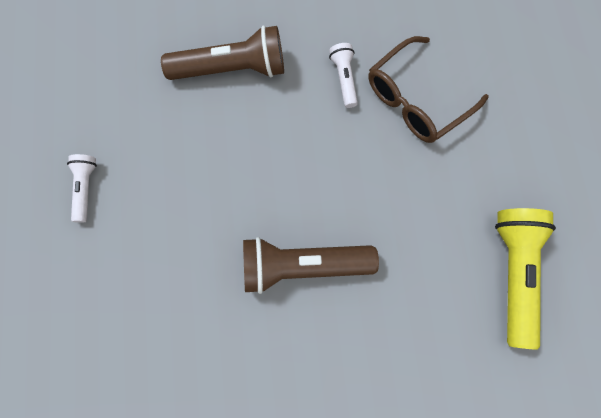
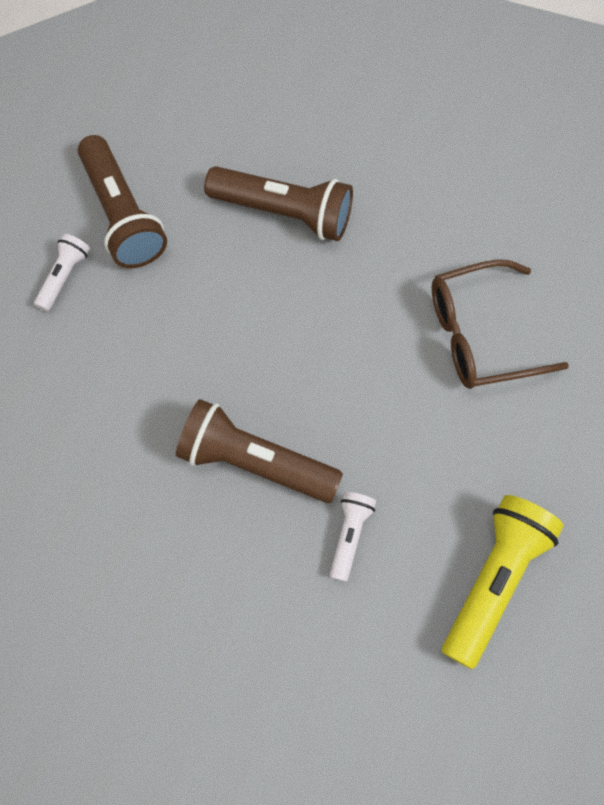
camera: 25 degrees right, 5 degrees down
(108, 121) = (122, 215): none -> brown flashlight
(344, 79) = (407, 276): white flashlight -> white flashlight (349, 536)

